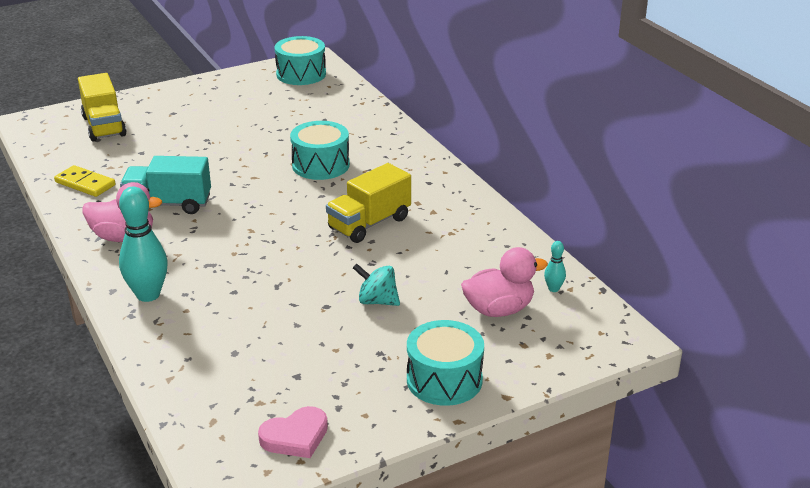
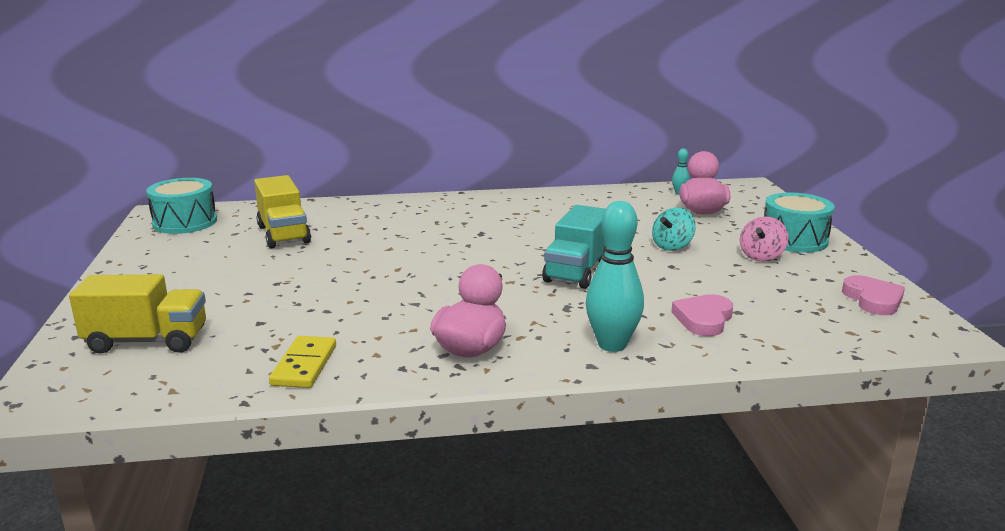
camera: 70 degrees left, 10 degrees down
(85, 184) = (304, 365): yellow domino -> yellow domino turned 45 degrees counterclockwise
(169, 204) = (414, 317): turquoise truck -> turquoise truck (577, 271)
(211, 334) = (703, 319): none -> pink heart
(320, 165) = (406, 238): turquoise drum -> none
(369, 223) = (538, 233): yellow truck -> yellow truck (283, 234)
(379, 359) = (761, 257): none -> pink spinning top

